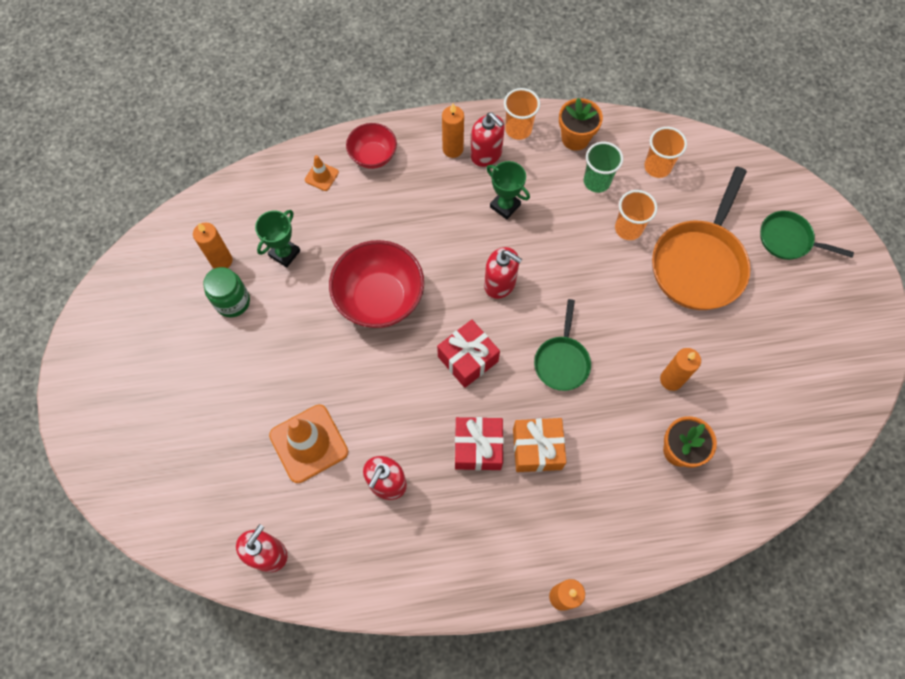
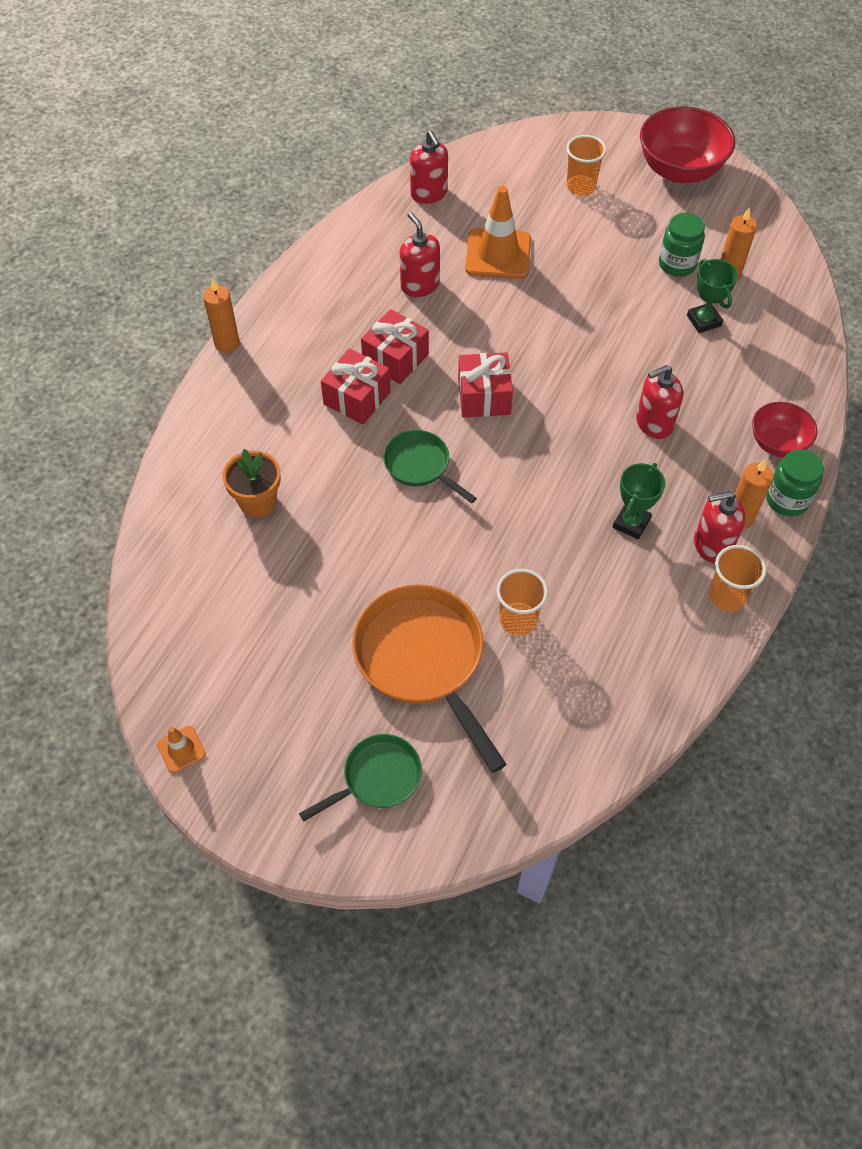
camera: 125 degrees right, 10 degrees down
(321, 176) = (779, 389): orange traffic cone -> orange traffic cone (181, 749)
(380, 298) = (599, 365): red bowl -> red bowl (679, 170)
(418, 131) = (787, 500): none -> green jar
(500, 283) = (542, 465): red soap dispenser -> red soap dispenser (654, 423)
(505, 206) = (631, 523): green trophy -> green trophy turned 45 degrees counterclockwise
(537, 449) = (357, 398): orange gift -> red gift
(575, 138) = (675, 647): orange flower pot -> none
(596, 181) = (600, 630): green cup -> none
(657, 167) = (575, 707): orange cup -> orange cup (581, 187)
(671, 380) = (325, 542): orange candle -> none

